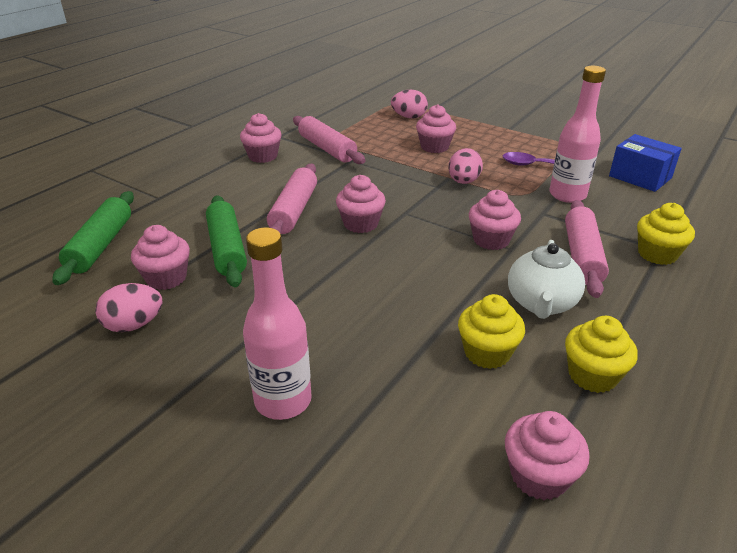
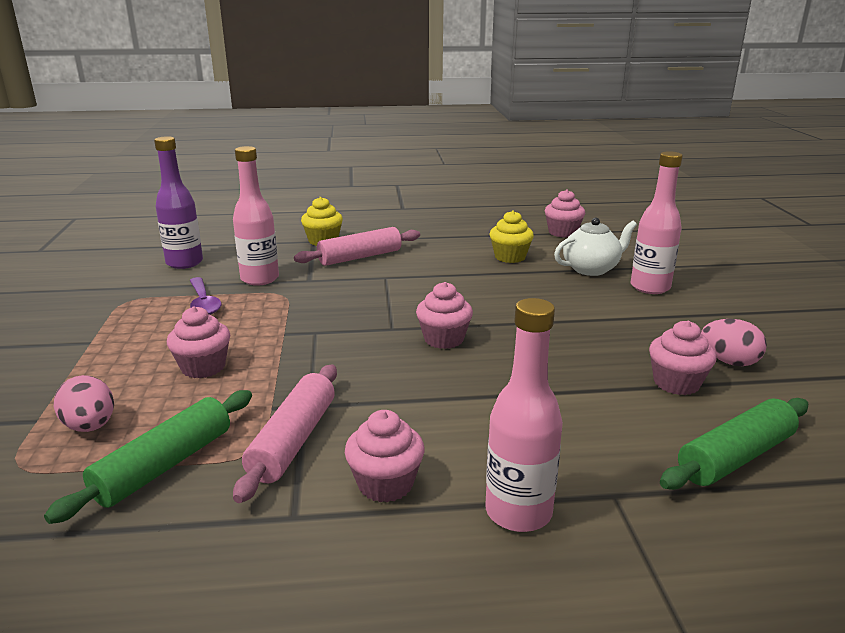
camera: 130 degrees left, 10 degrees down
(195, 173) = (518, 512): none -> pink bottle
(227, 249) = (593, 380): green rolling pin -> green rolling pin (165, 465)
(294, 211) = (477, 381): pink rolling pin -> none
(463, 182) = (287, 324): pink egg -> none
(491, 240) = (383, 285): pink cupcake -> none
(541, 303) = (438, 256): white teapot -> white teapot (591, 269)
(592, 375) = (479, 235): yellow cupcake -> none
(640, 177) = (184, 263): blue box -> purple bottle

